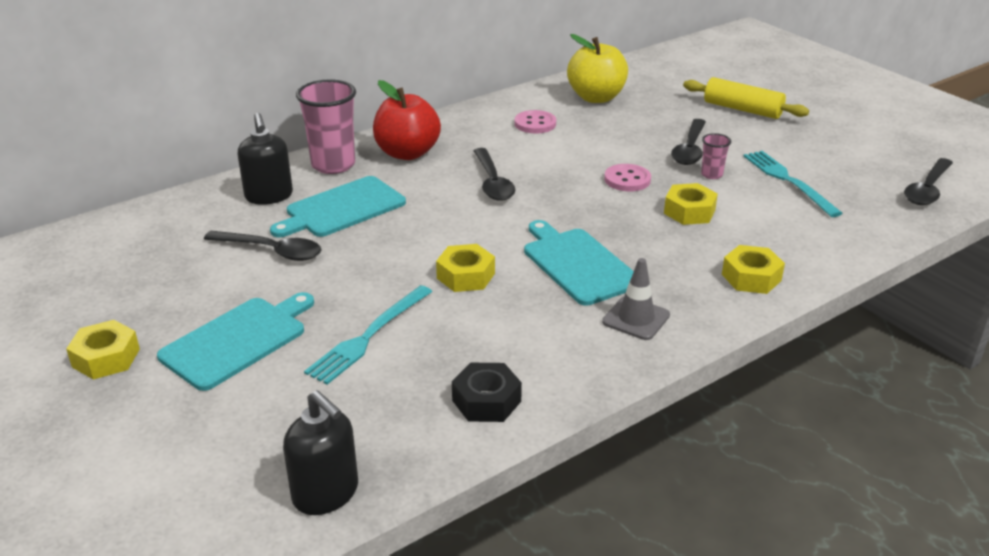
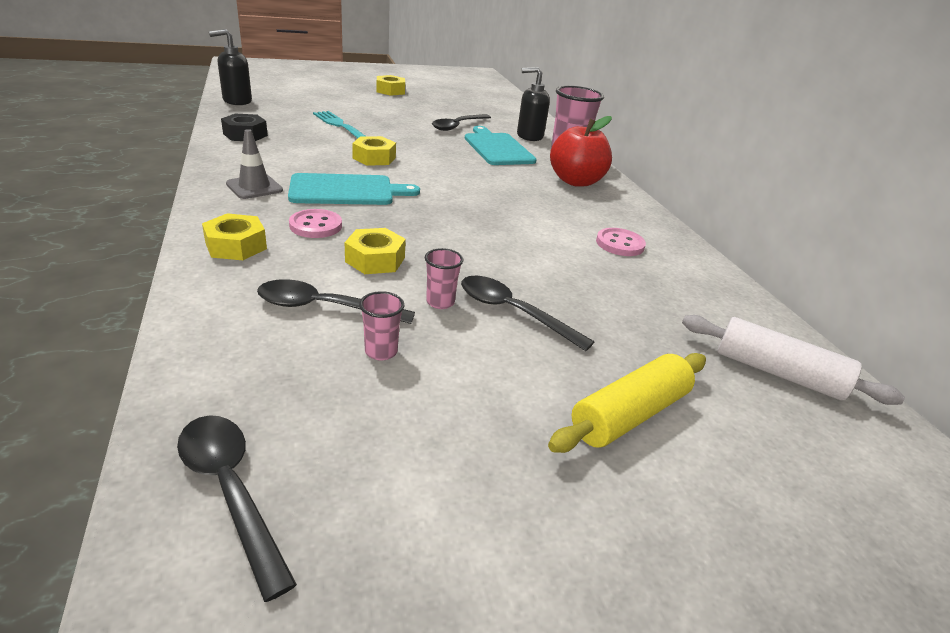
camera: 105 degrees right, 0 degrees up
(237, 340) = (375, 108): turquoise cutting board -> none
(493, 182) = (503, 196): black spoon -> black spoon (324, 307)
(596, 97) = (690, 300): yellow apple -> none
(627, 180) = (465, 251): pink button -> pink button (316, 226)
(651, 75) = (777, 373): none -> white rolling pin
(788, 181) = (381, 351): turquoise fork -> pink cup

